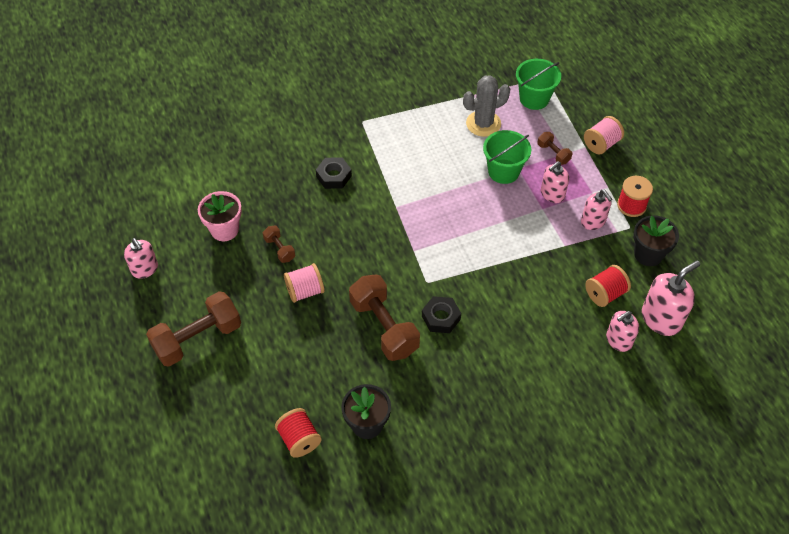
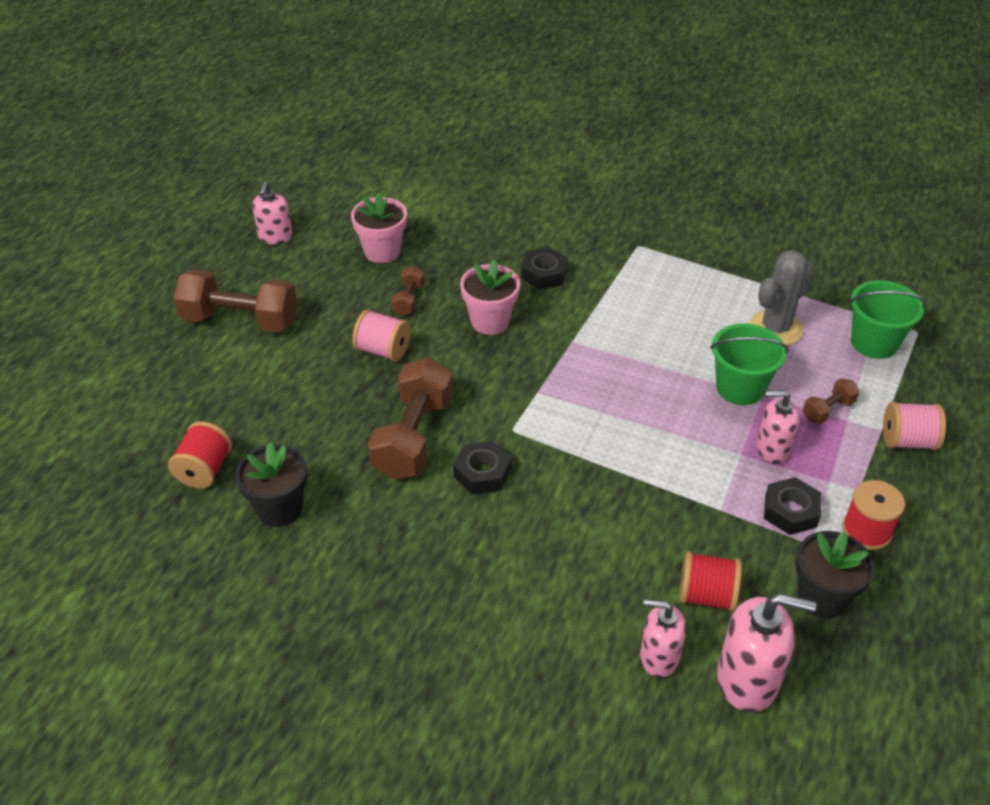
camera: 45 degrees right, 10 degrees down
(340, 228) = (490, 321): none -> pink flower pot
(483, 124) = (775, 328): grey cactus -> grey cactus turned 60 degrees counterclockwise
(553, 153) = (828, 410): brown dumbbell -> brown dumbbell turned 45 degrees clockwise
(593, 221) = (790, 511): pink soap dispenser -> black nut

